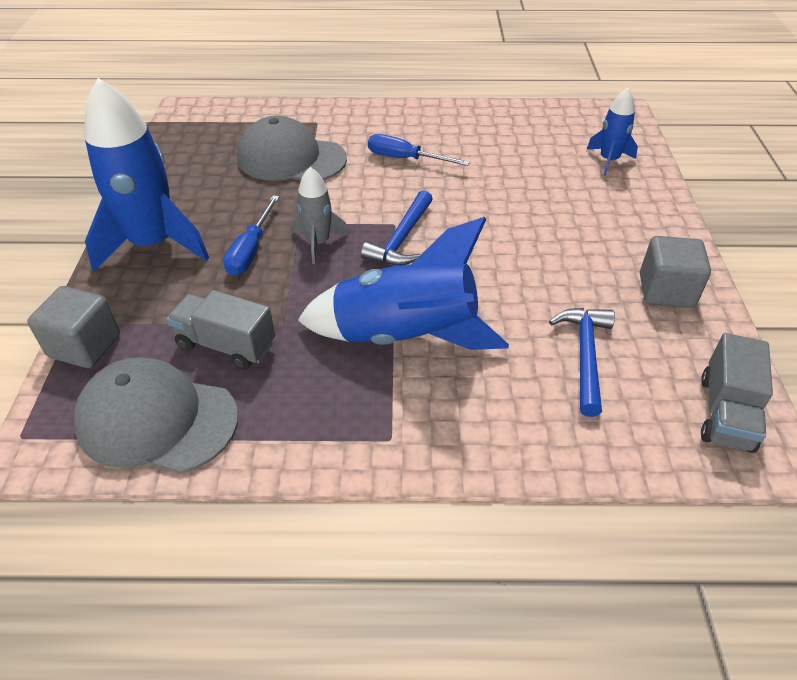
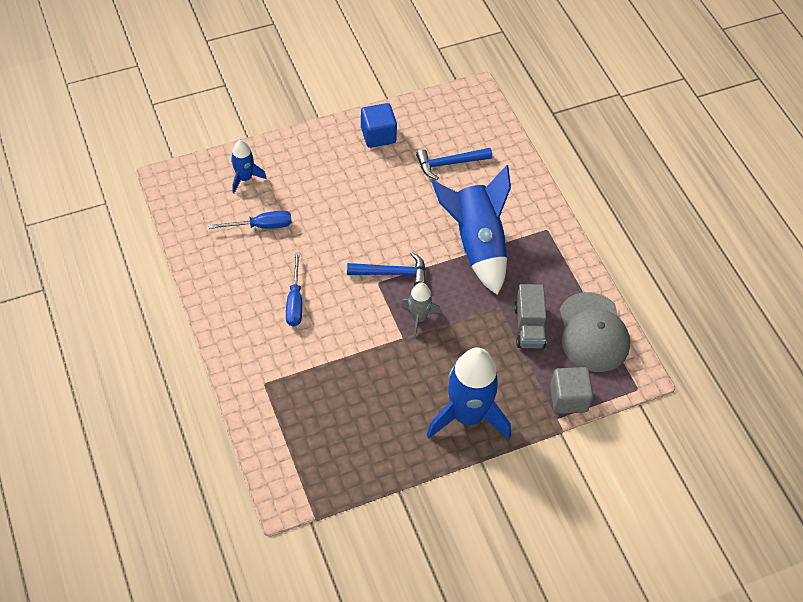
camera: 115 degrees left, 10 degrees up
(251, 250) = (445, 353): blue screwdriver -> blue screwdriver (261, 226)
(291, 159) = (327, 378): grey cap -> none
(666, 291) = (378, 135): grey cube -> blue cube
(725, 413) = (459, 107): grey truck -> none

